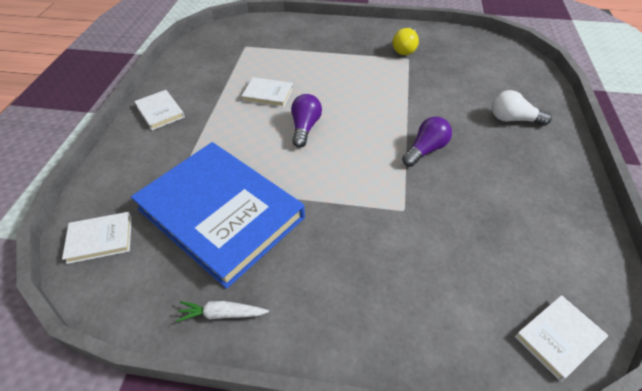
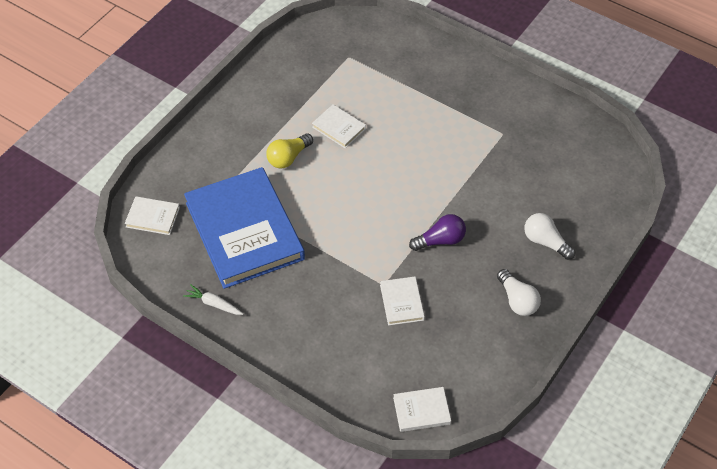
camera: 25 degrees right, 5 degrees up
(160, 112) = (236, 112): white book -> white book (401, 302)
(305, 127) = (351, 177): purple light bulb -> none
(405, 49) = (509, 120): yellow light bulb -> yellow light bulb (288, 157)
(538, 174) = (517, 300): none -> white light bulb

